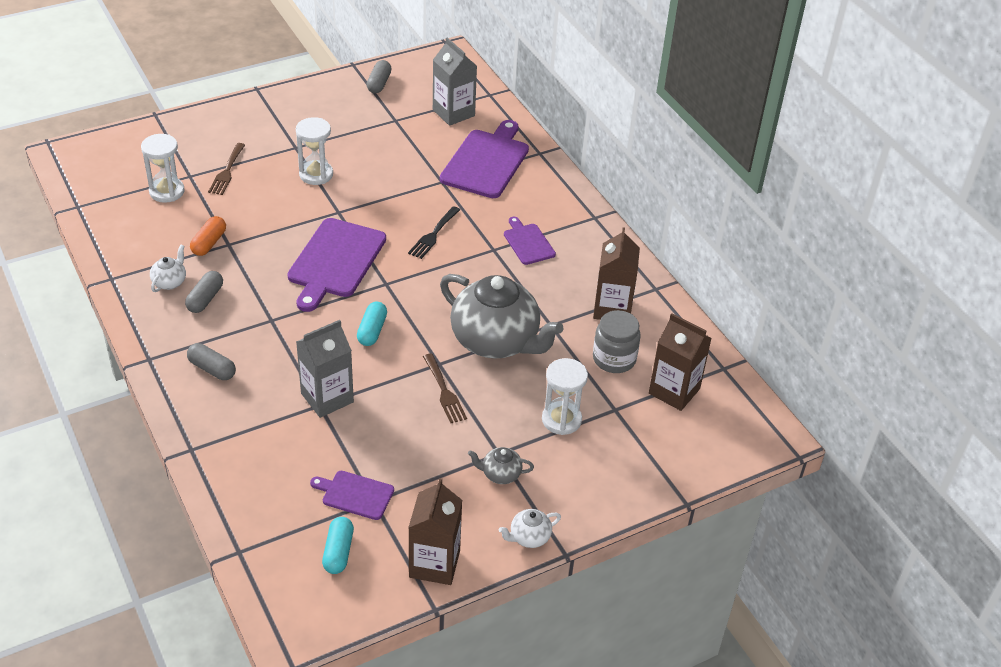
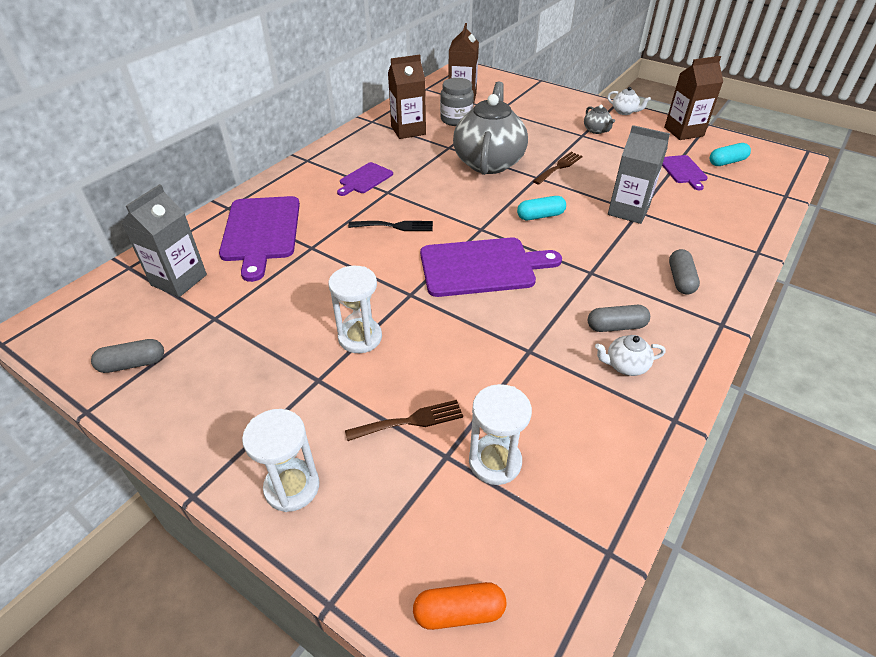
camera: 115 degrees left, 0 degrees up
(209, 243) = (542, 367): orange capsule -> orange capsule (459, 612)
(486, 162) = (261, 232): purple cutting board -> purple cutting board turned 90 degrees counterclockwise
(561, 420) = (529, 123): white hourglass -> white hourglass (292, 487)

